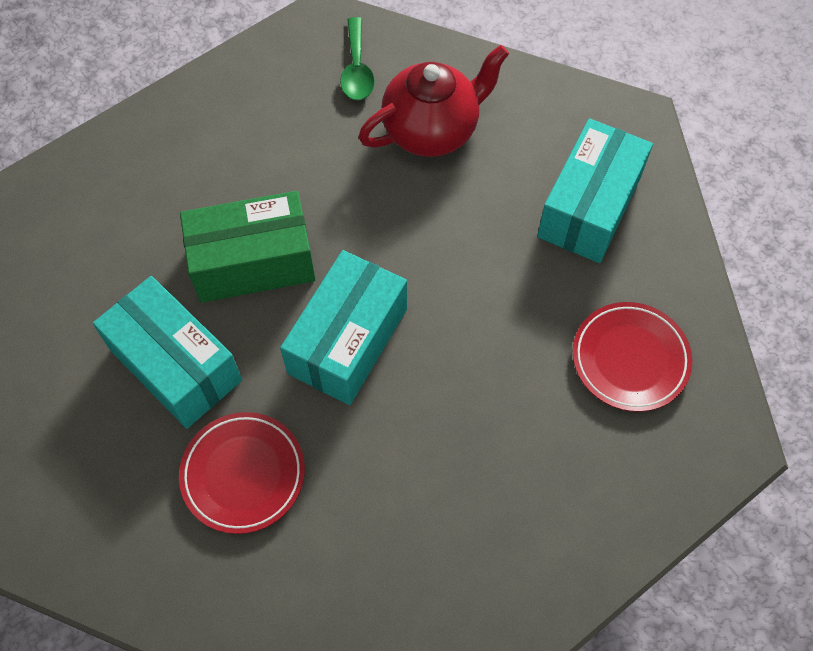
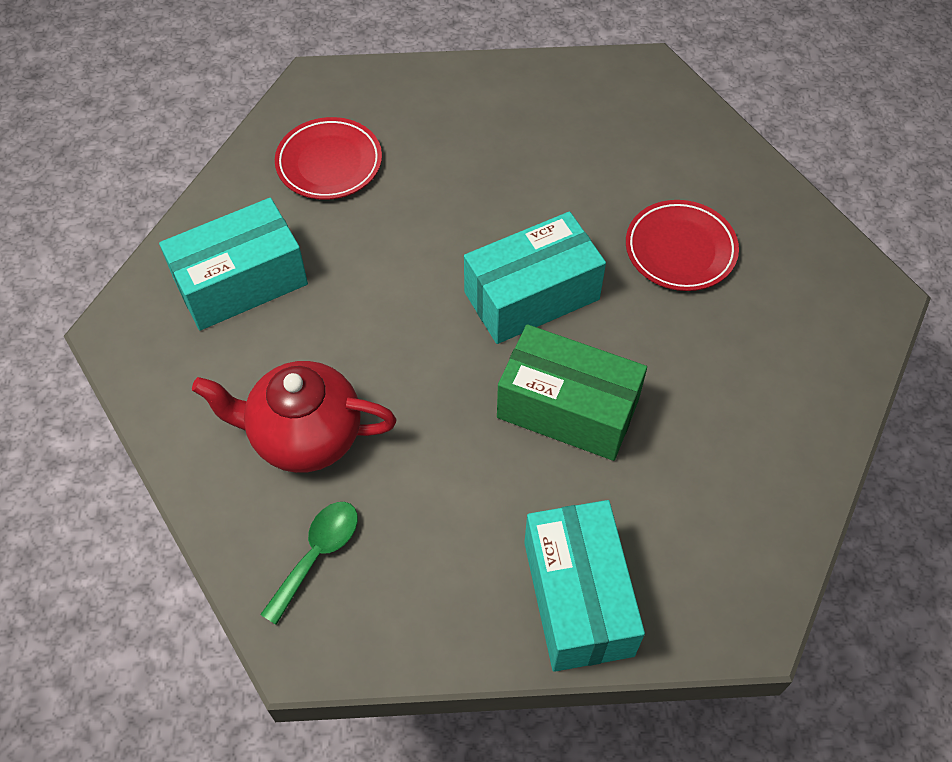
camera: 145 degrees left, 5 degrees down
(176, 365) = (690, 359): turquoise box -> turquoise box (578, 597)

